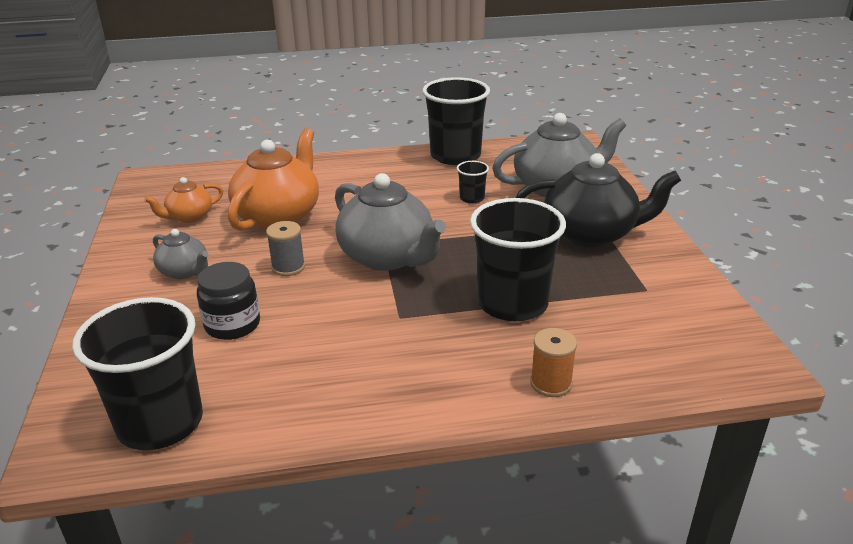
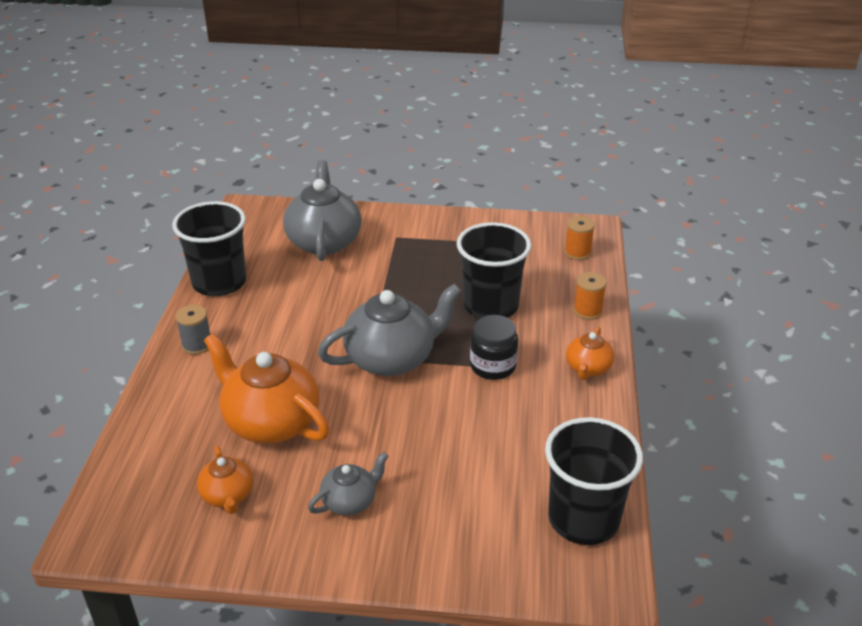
camera: 75 degrees left, 5 degrees up
(232, 324) = (460, 468): black jar -> black jar (493, 366)
(288, 267) = (378, 423): grey spool -> grey spool (197, 345)
(428, 397) = (588, 368): none -> orange teapot
(472, 198) = (314, 290): black cup -> none
(591, 234) = (411, 245): black teapot -> none
(682, 359) = (577, 253): none -> orange spool

